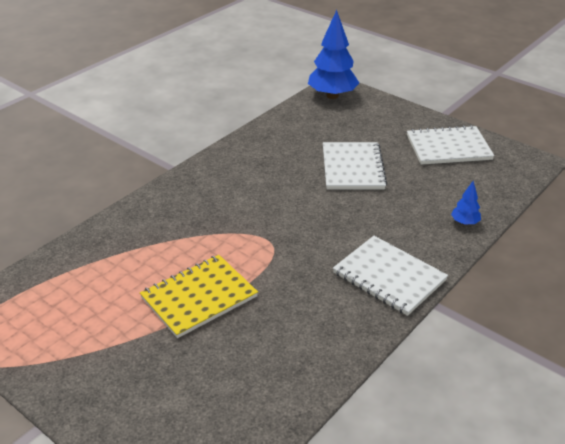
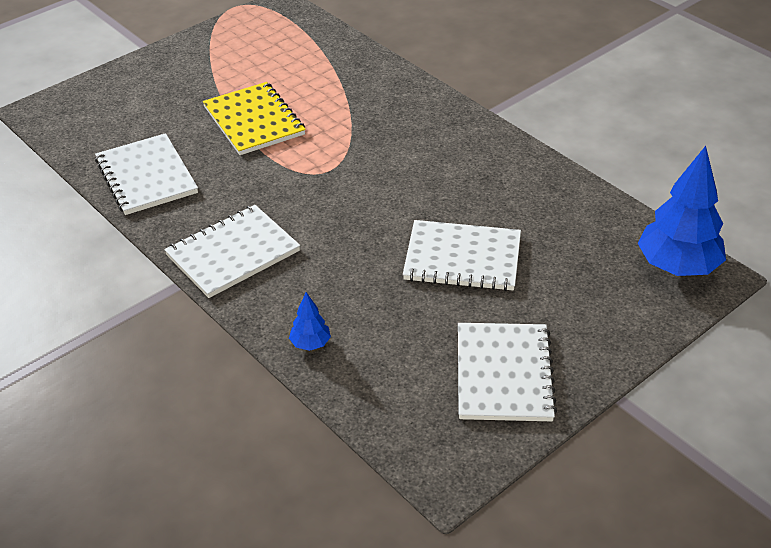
camera: 100 degrees right, 5 degrees up
(302, 357) = (146, 176): none -> white notebook

